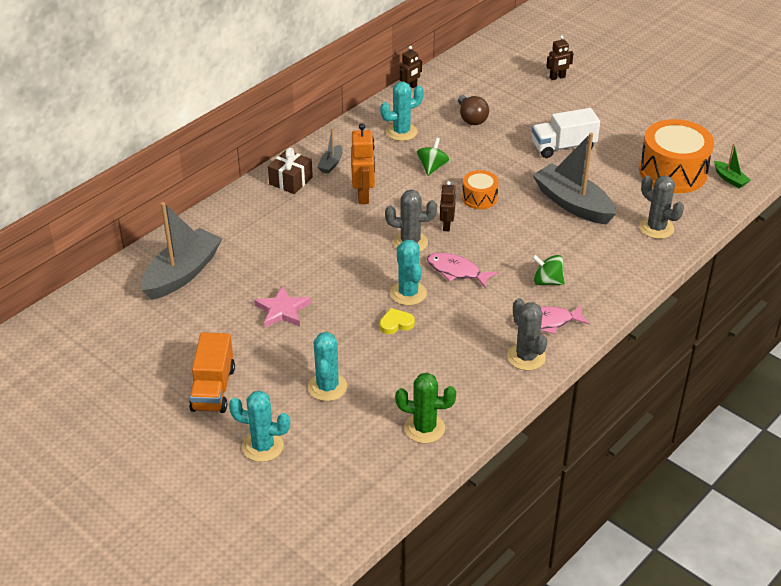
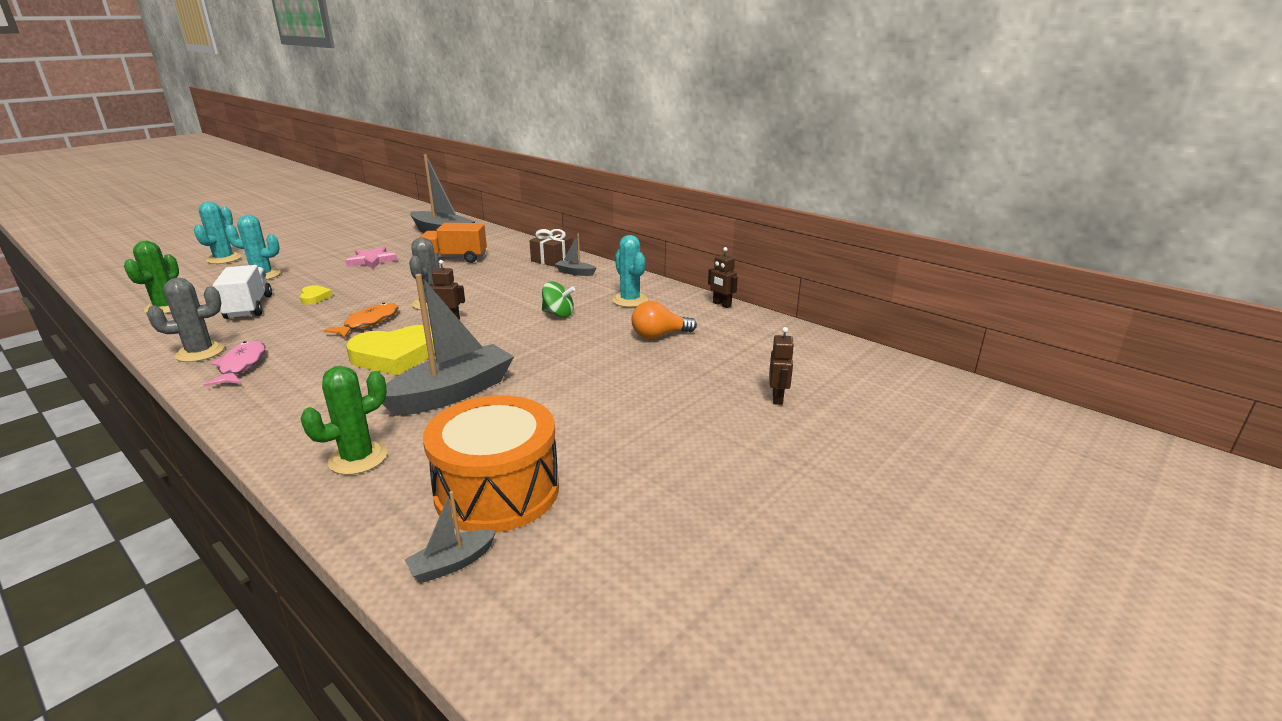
camera: 90 degrees right, 15 degrees down
(213, 389) = (302, 245): orange truck -> orange truck (455, 258)
(363, 195) = (518, 285): orange robot -> none
(408, 293) = (353, 302): turquoise cactus -> none
(456, 271) = (368, 323): pink fish -> orange fish
(471, 118) = (659, 336): brown light bulb -> orange light bulb
(479, 198) = (491, 336): orange drum -> none
(519, 241) = (396, 356): none -> yellow heart
(547, 281) = (310, 369): green spinning top -> none
(557, 77) = (778, 398): brown robot -> brown robot turned 150 degrees counterclockwise
(563, 147) = (589, 393): white truck -> white truck (249, 307)
(656, 228) = (358, 458): grey cactus -> green cactus
(730, 179) = (452, 563): green boat -> grey boat

